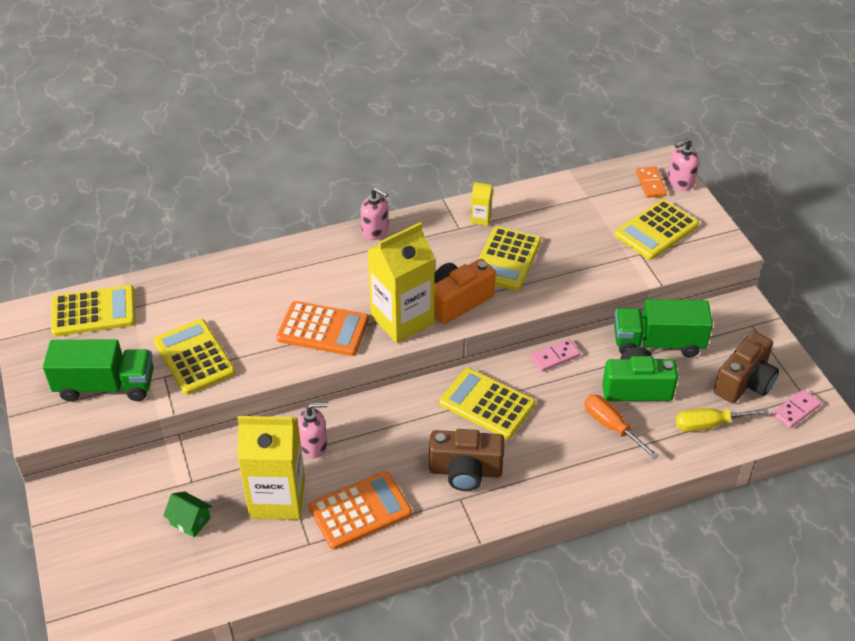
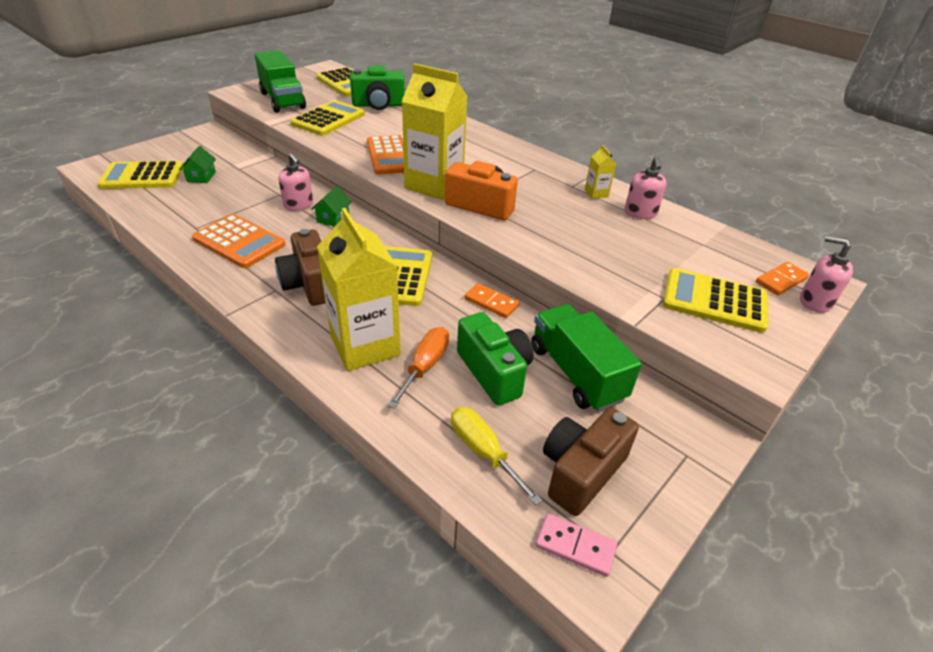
camera: 60 degrees right, 5 degrees down
(184, 302) = (378, 105): none -> green camera
(277, 498) = (237, 203): yellow carton -> yellow carton (365, 345)
(358, 424) = (333, 218): none -> green house
(375, 231) = (524, 151): pink soap dispenser -> pink soap dispenser (640, 213)
(506, 259) = (560, 217): yellow calculator -> yellow calculator (142, 176)
(555, 357) = (491, 302): pink domino -> orange domino
(744, 382) = (581, 471): brown camera -> brown camera turned 120 degrees clockwise

